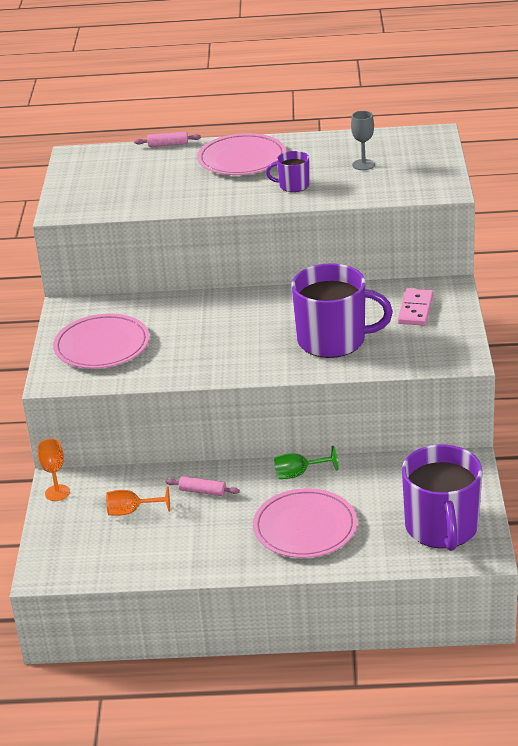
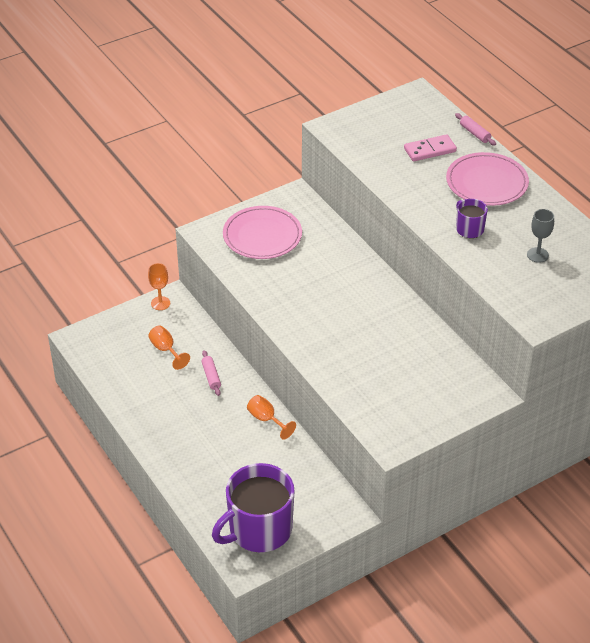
camera: 55 degrees right, 10 degrees up
(299, 474) = (266, 419): green goblet -> orange goblet
(305, 527) = (208, 450): pink plate -> none
(333, 340) = (361, 356): purple mug -> none
(415, 309) = (441, 386): pink domino -> pink domino (430, 150)

